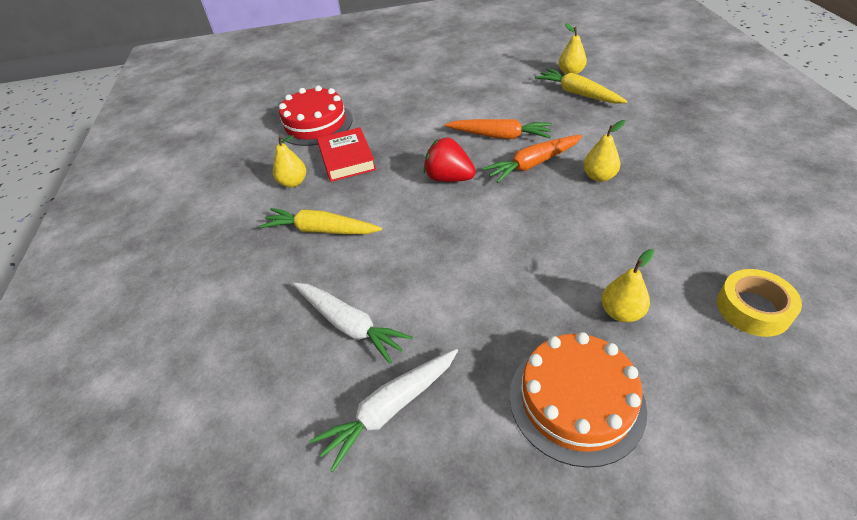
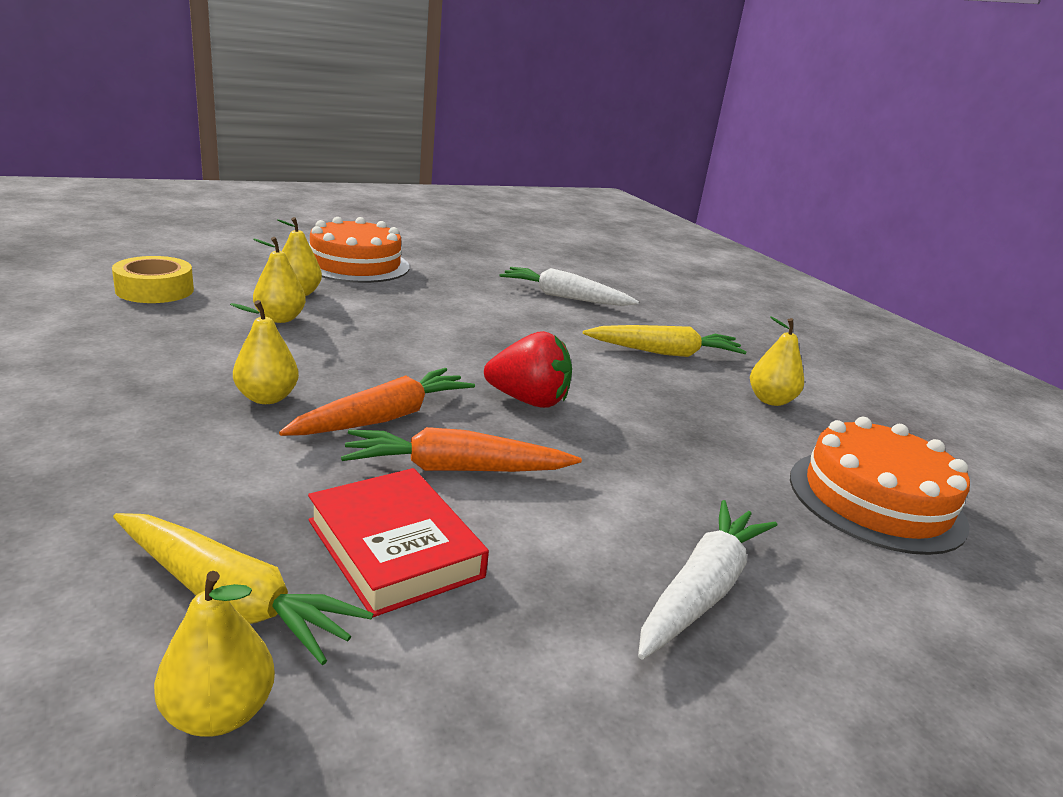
camera: 155 degrees right, 20 degrees down
(315, 124) = (876, 500): red cake -> orange cake
(347, 159) = (728, 431): red book -> red book (395, 548)
(390, 409) = (500, 268): white carrot -> white carrot (702, 590)
(621, 263) = (280, 319): none -> yellow pear

